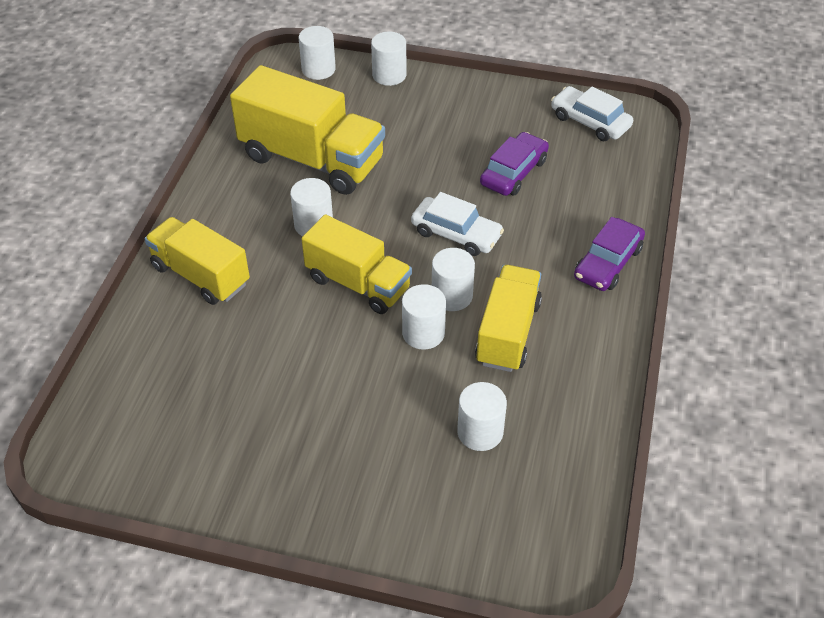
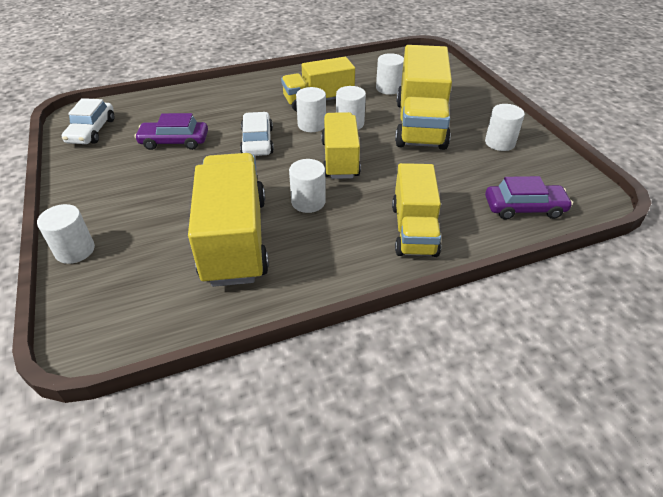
camera: 125 degrees left, 5 degrees down
(318, 69) = (87, 306): white cylinder -> white cylinder (500, 143)
(358, 403) = (420, 124): none -> yellow truck
(607, 263) = (233, 89): purple car -> purple car (524, 208)

